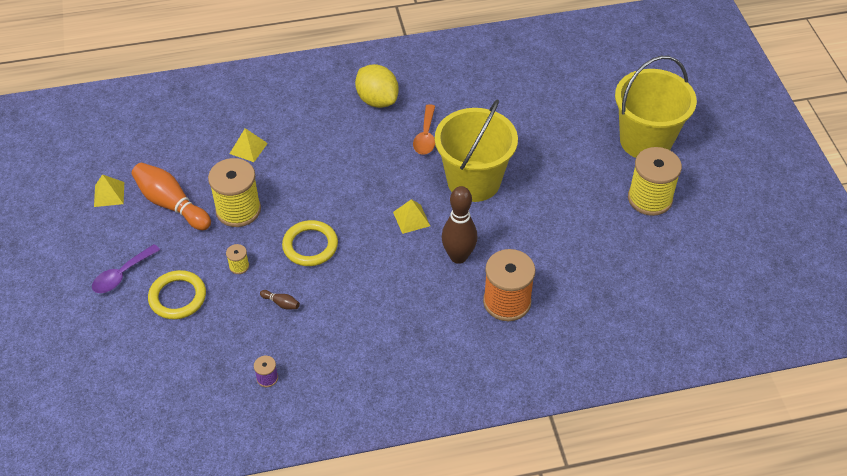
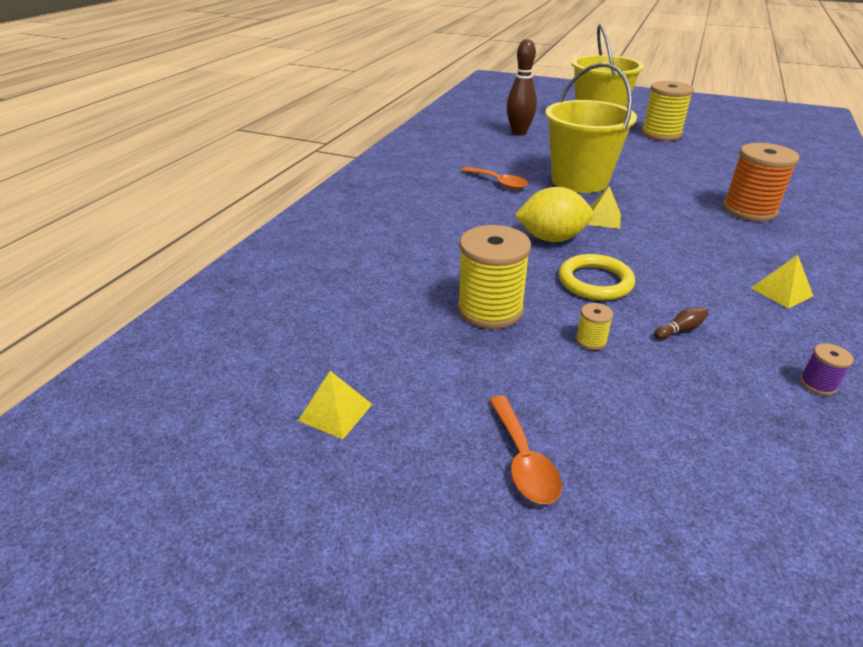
camera: 55 degrees left, 15 degrees down
(121, 275) = (523, 460): purple spoon -> orange spoon
(171, 204) = (423, 358): orange bowling pin -> none
(177, 297) = (614, 415): yellow ring -> none
(248, 148) = (395, 271): yellow pyramid -> yellow pyramid (781, 292)
(377, 100) = (422, 188): yellow lemon -> yellow lemon (551, 238)
(458, 256) = (673, 213): brown bowling pin -> brown bowling pin (519, 133)

